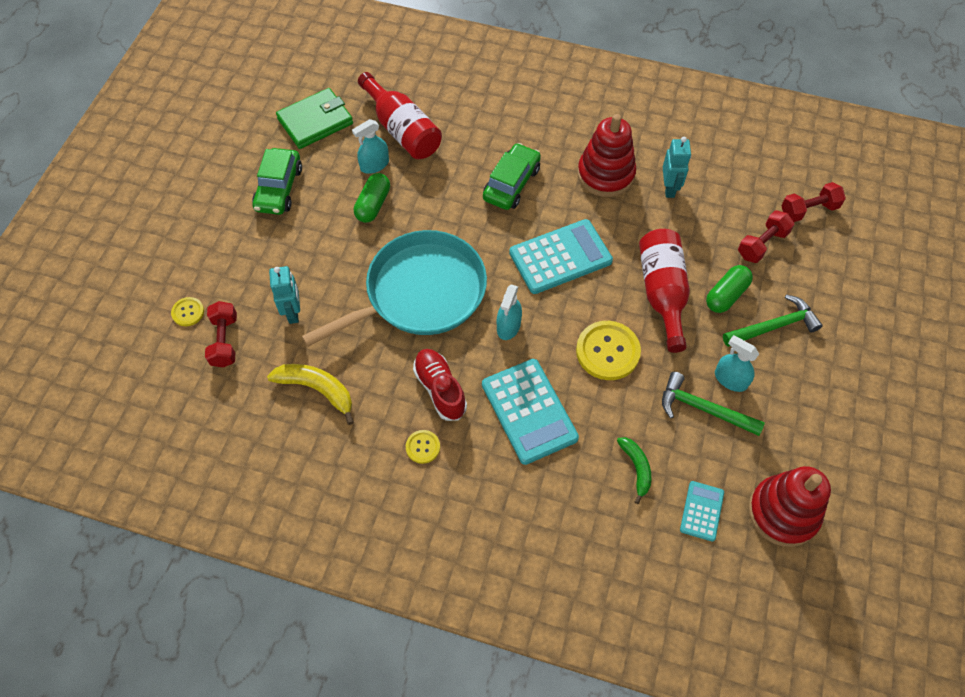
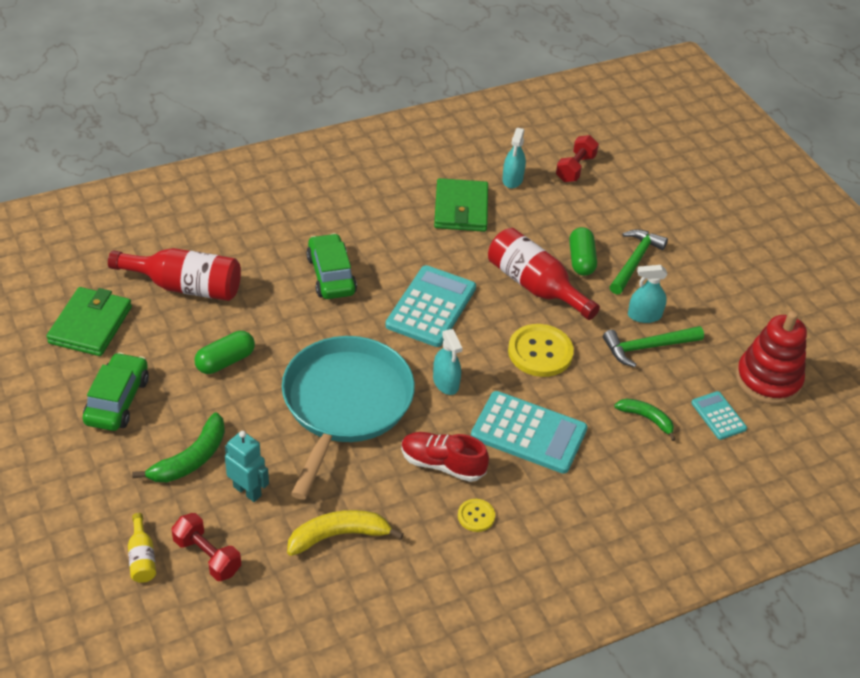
camera: 45 degrees left, 15 degrees down
(188, 312) = (142, 557): yellow button -> yellow bottle
(279, 189) = (117, 400): green car -> green car turned 135 degrees counterclockwise
(282, 263) = (191, 459): none -> green banana
(373, 205) = (225, 361): green capsule -> green capsule turned 75 degrees clockwise
(374, 165) = (190, 329): turquoise spray bottle -> turquoise spray bottle (512, 179)
(605, 175) = (401, 226): red stacking toy -> none
(669, 188) = (461, 209): turquoise robot -> green wallet
(762, 244) = (568, 210): red dumbbell -> none

